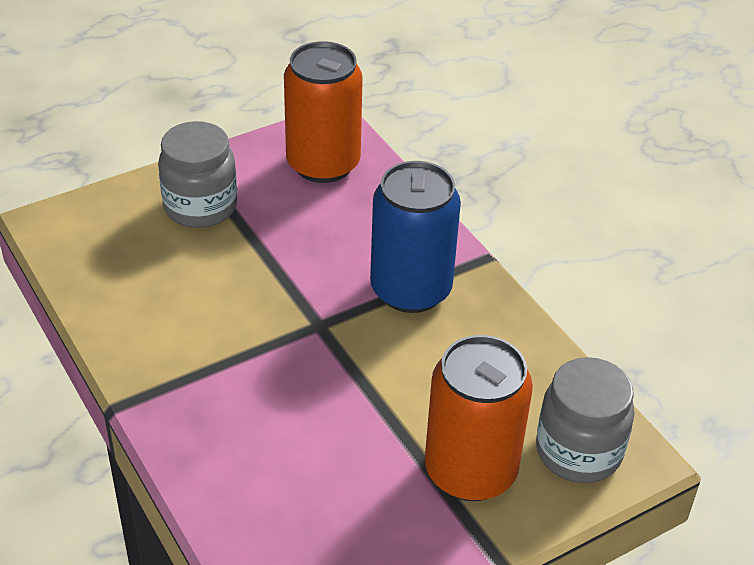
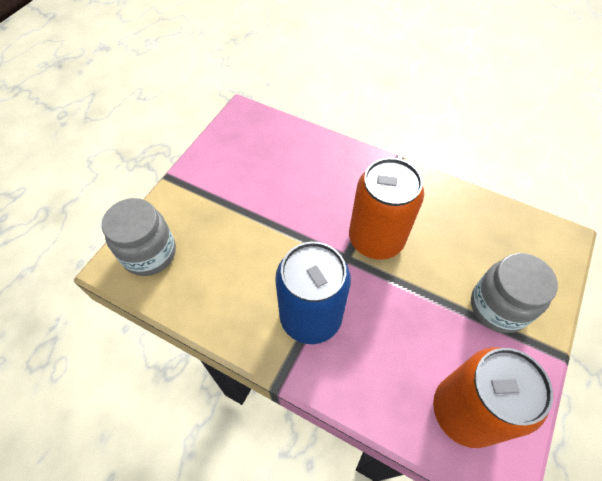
camera: 150 degrees right, 15 degrees up
(470, 471) = (205, 212): orange can -> orange can (376, 239)

